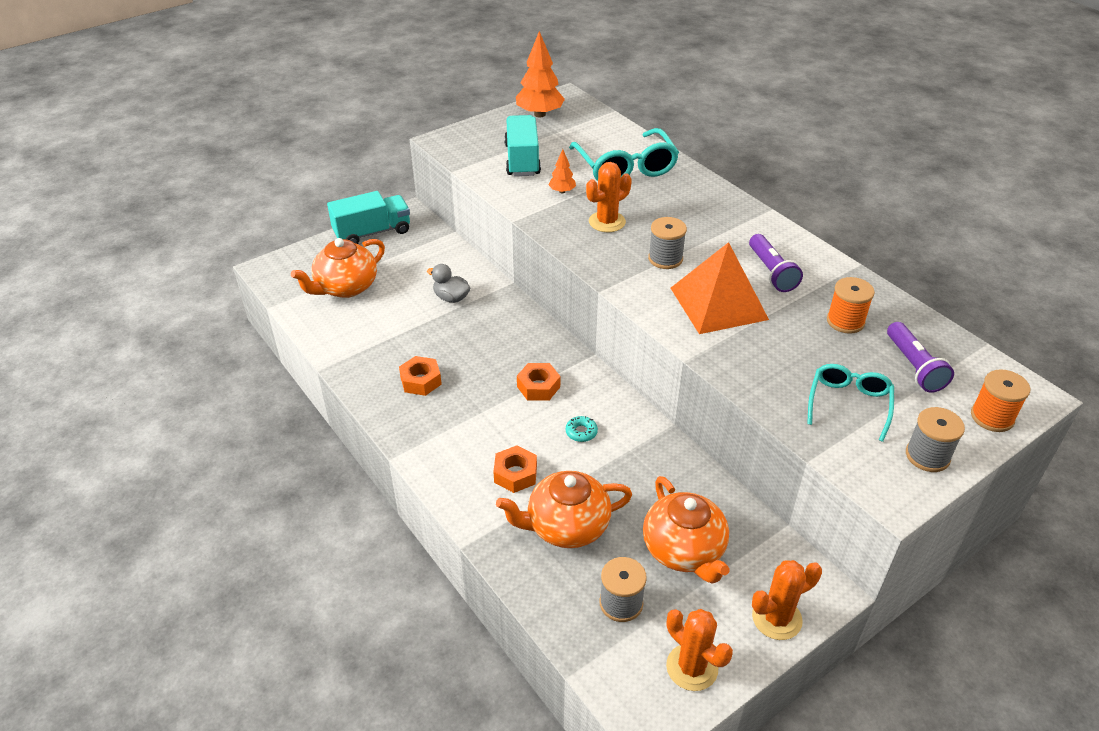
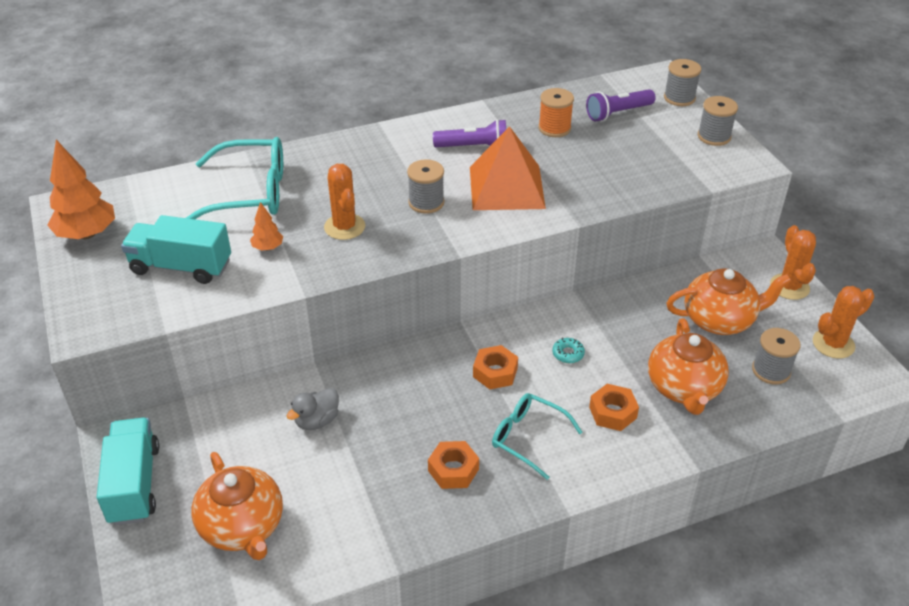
camera: 75 degrees left, 0 degrees up
(848, 404) = (653, 155): turquoise glasses -> turquoise glasses (528, 438)
(914, 366) = (618, 113): purple flashlight -> purple flashlight turned 150 degrees clockwise
(992, 417) = (679, 98): orange spool -> grey spool

